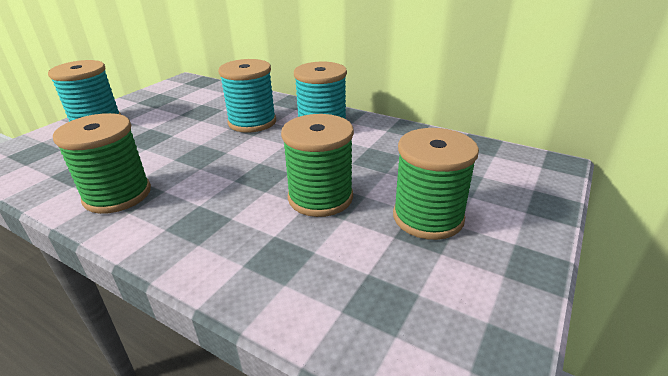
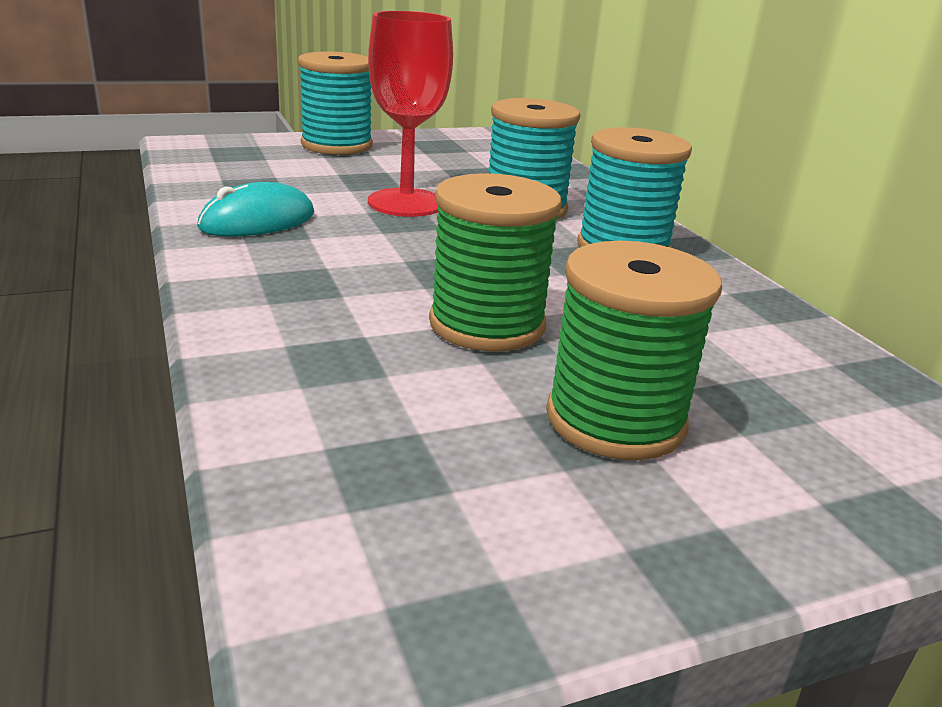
camera: 35 degrees right, 5 degrees down
(117, 195) = (258, 221): green spool -> turquoise mouse
(189, 144) = (406, 203): none -> red goblet

